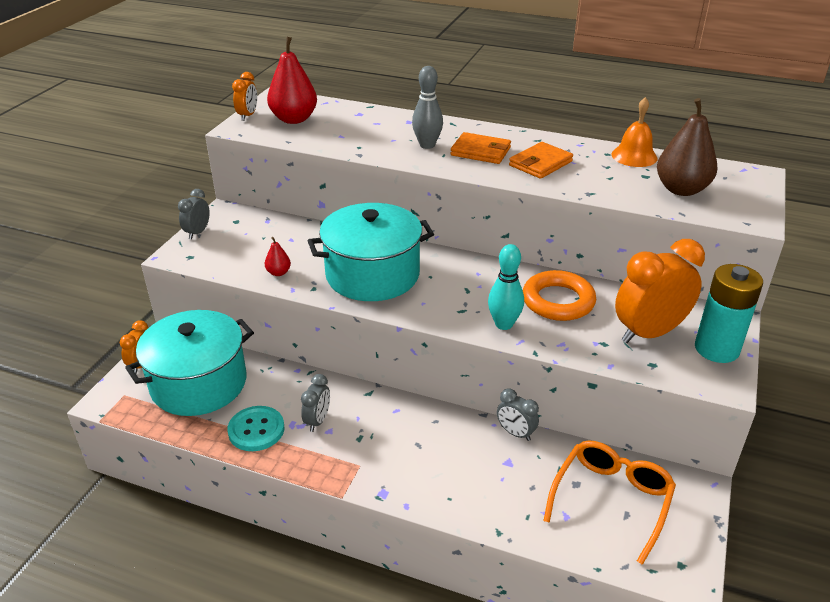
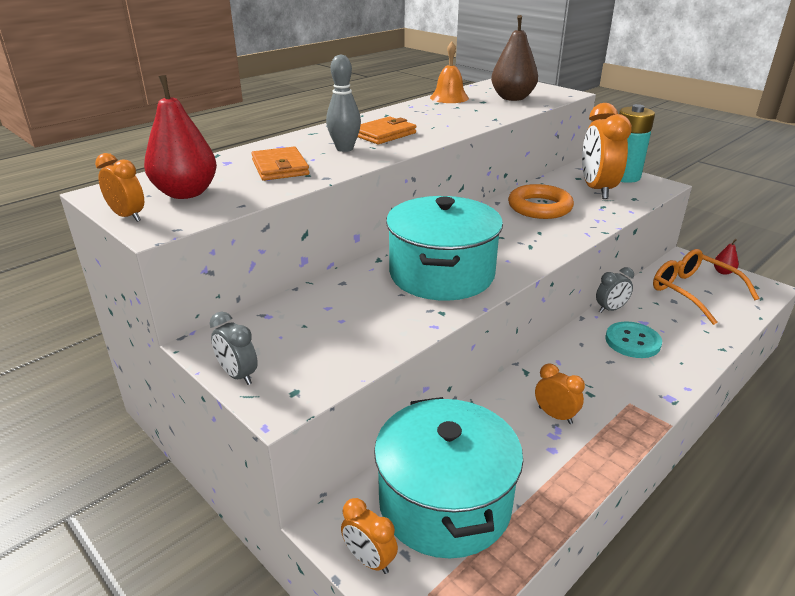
camera: 65 degrees left, 5 degrees down
(256, 430) = (554, 466): turquoise button -> turquoise button (632, 341)
(278, 272) = (393, 328): red pear -> red pear (723, 272)
(317, 421) = (555, 415): grey clock -> orange clock
(504, 324) = (560, 234): turquoise bowling pin -> none
(540, 163) = (430, 121): orange wallet -> orange wallet (280, 167)

